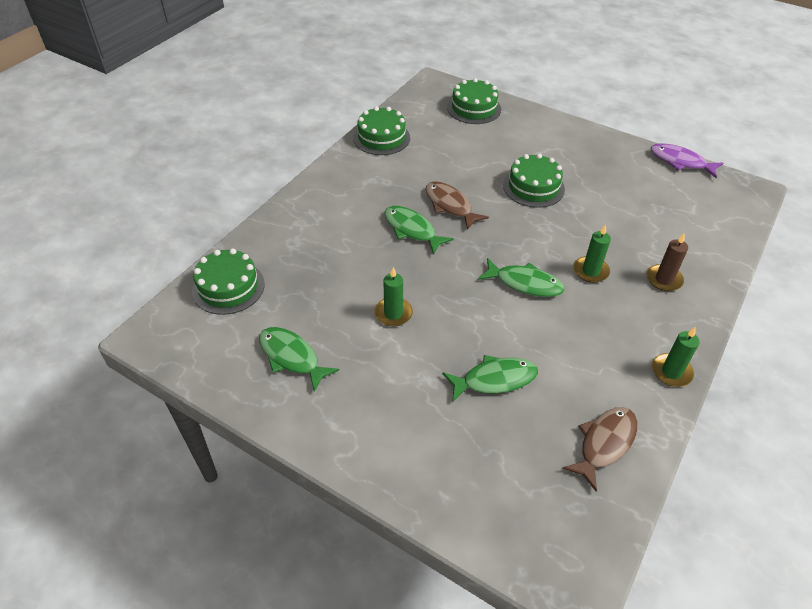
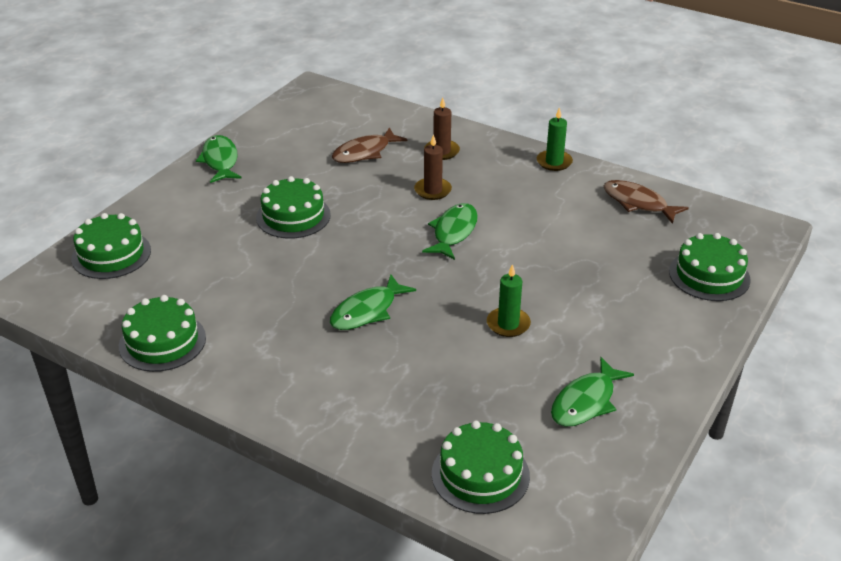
camera: 90 degrees left, 10 degrees down
(450, 205) = (323, 280): brown fish -> brown fish (365, 152)
(471, 492) = (709, 275): none -> green cake
(494, 380) = (584, 257): green fish -> green fish (220, 161)
(590, 271) = (432, 190): green candle -> brown candle
(680, 162) = (260, 119): purple fish -> none

